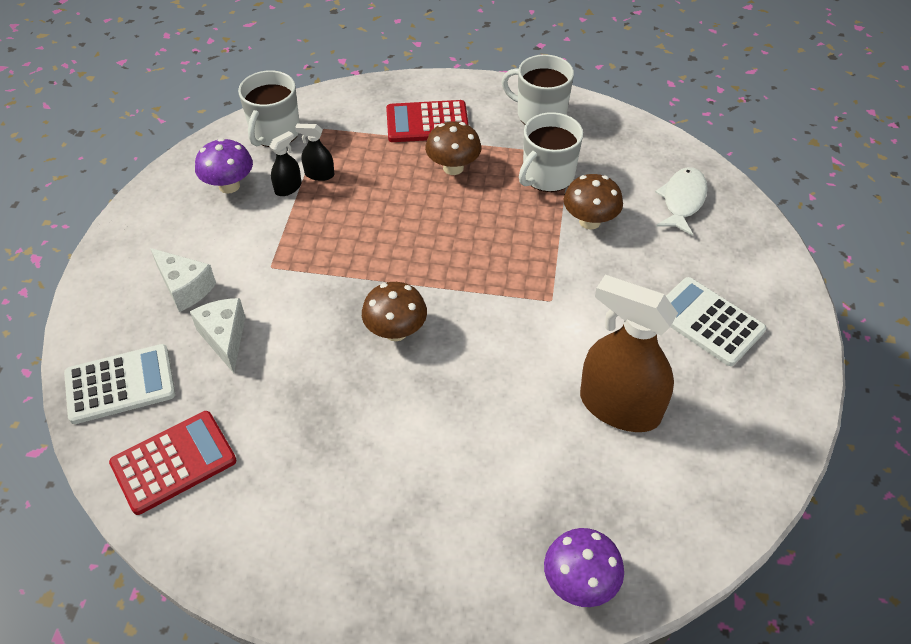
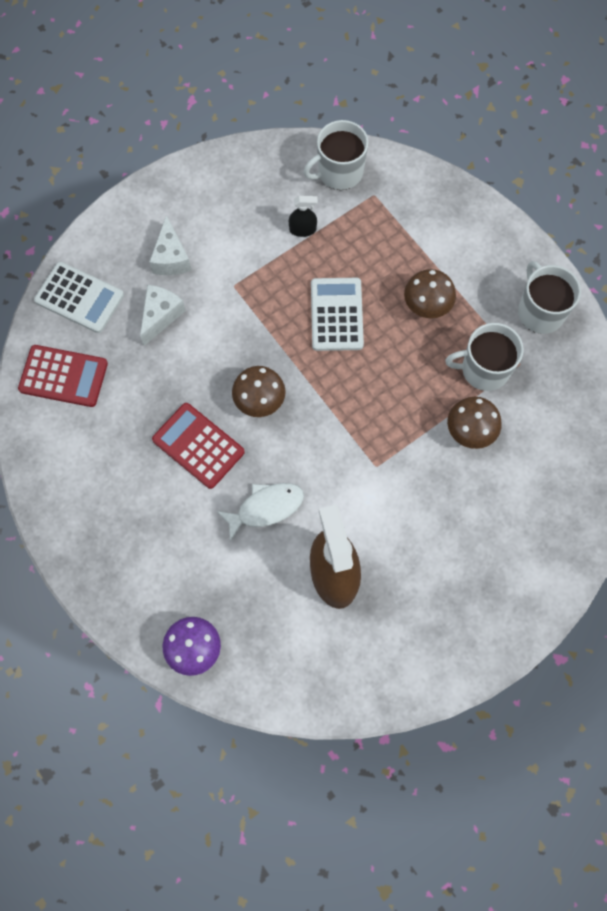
camera: 45 degrees right, 20 degrees up
(229, 186) = (268, 196): purple mushroom -> none
(319, 174) = (333, 235): black spray bottle -> none
(427, 122) = (451, 250): red calculator -> red calculator (198, 446)
(682, 201) = (555, 473): white fish -> white fish (266, 508)
(707, 322) = (457, 574): white calculator -> white calculator (336, 314)

